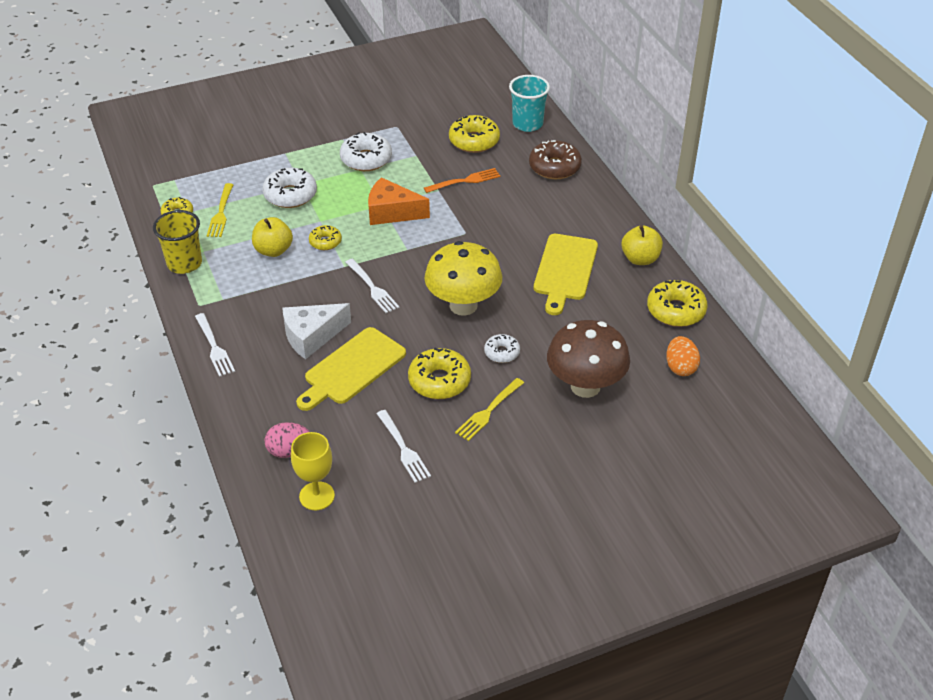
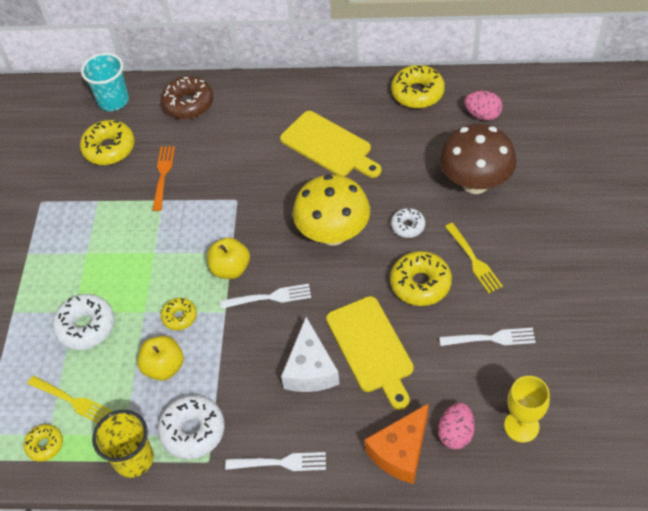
camera: 60 degrees left, 10 degrees up
(366, 159) = (75, 243): white donut -> white donut (193, 431)
(392, 212) = (170, 247): orange cheese -> orange cheese (400, 451)
(640, 259) = (344, 91): yellow apple -> yellow apple (230, 269)
(680, 367) = (482, 115): orange egg -> pink egg

